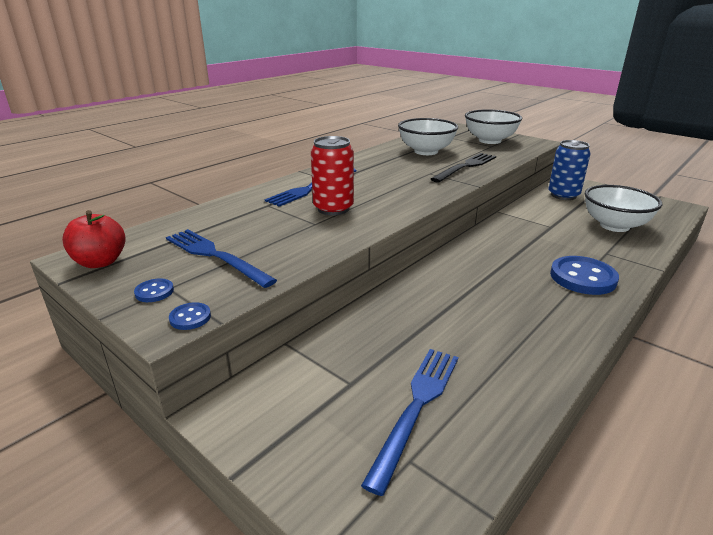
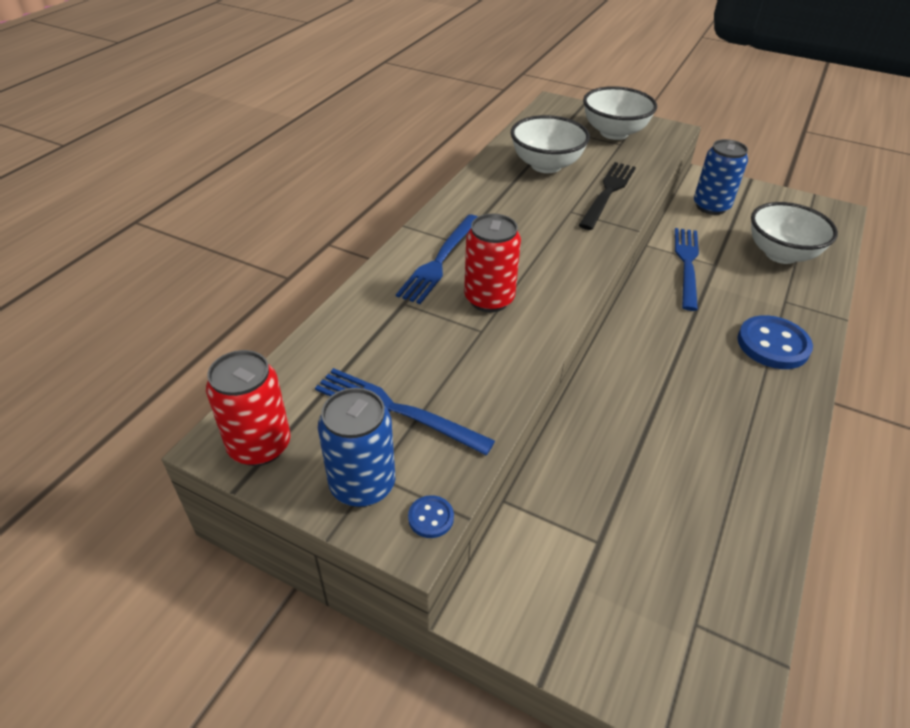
camera: 15 degrees left, 15 degrees up
(100, 262) = (260, 446): red apple -> red can
(154, 292) = (362, 485): blue button -> blue can
(416, 407) = (676, 559): blue fork -> blue fork (687, 264)

